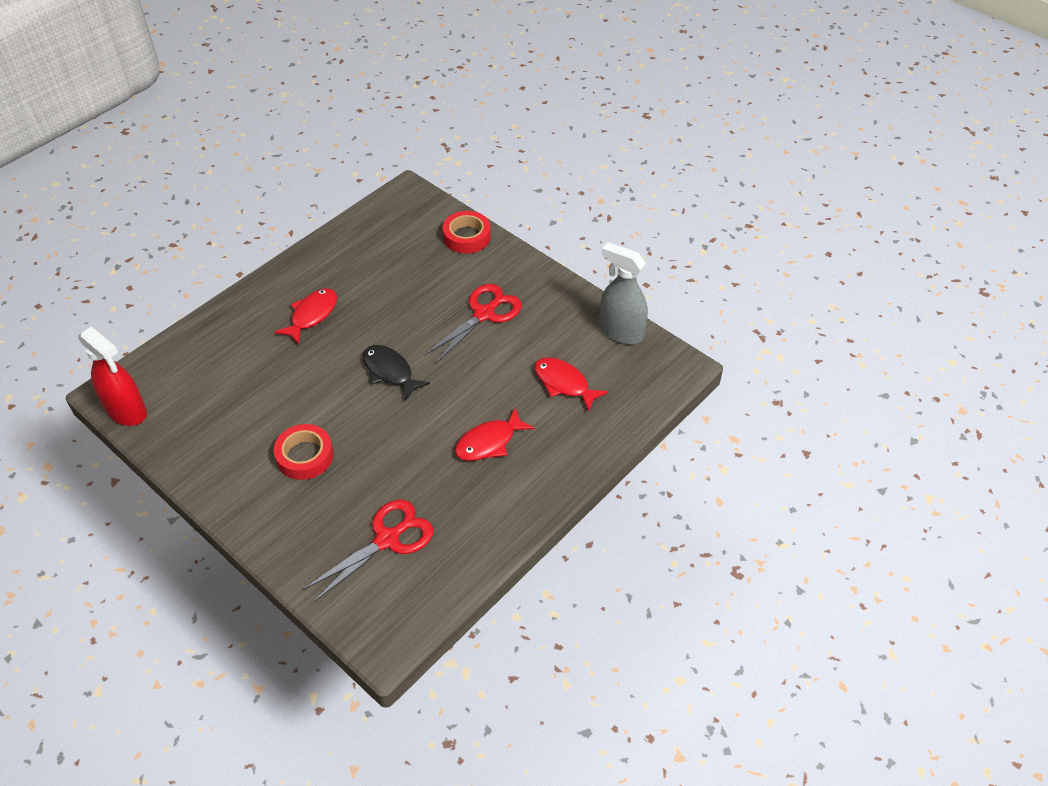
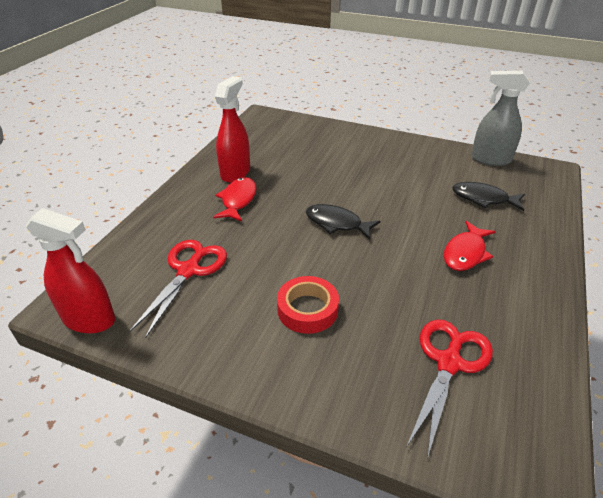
camera: 20 degrees left, 10 degrees down
(329, 277) = (235, 172): none -> red spray bottle
(467, 237) = (327, 130): red tape -> none
(484, 314) = (381, 170): red scissors -> red scissors (189, 270)
(564, 383) = (483, 199): red fish -> black fish

